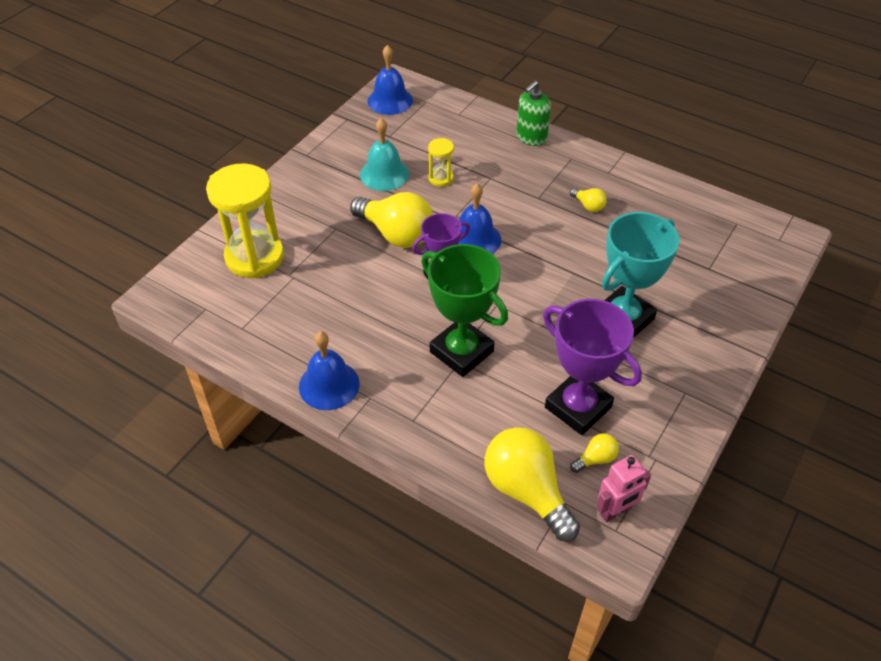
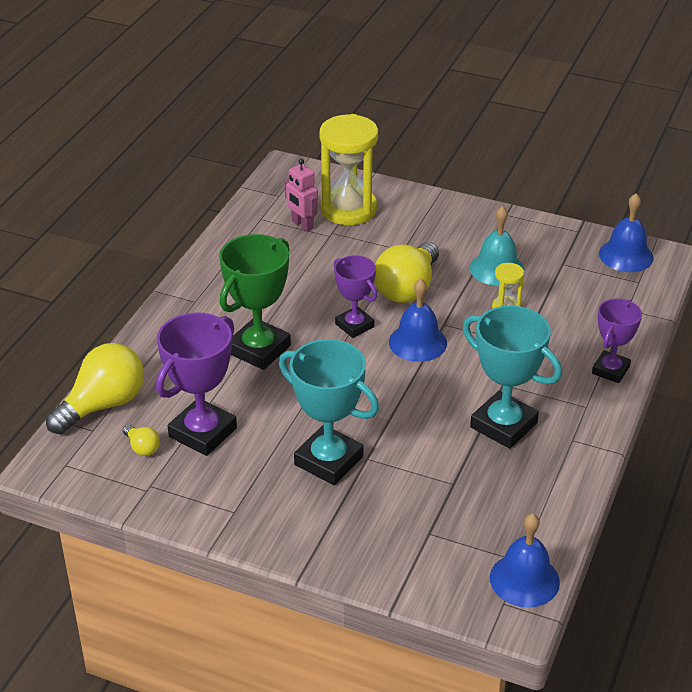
camera: 80 degrees right, 10 degrees down
(329, 385) = (205, 276): blue bell -> blue bell (524, 579)
(531, 137) = (610, 370): green soap dispenser -> purple trophy
(588, 206) = (503, 425): yellow light bulb -> turquoise trophy
(615, 511) = (85, 463): pink robot -> pink robot (302, 225)

